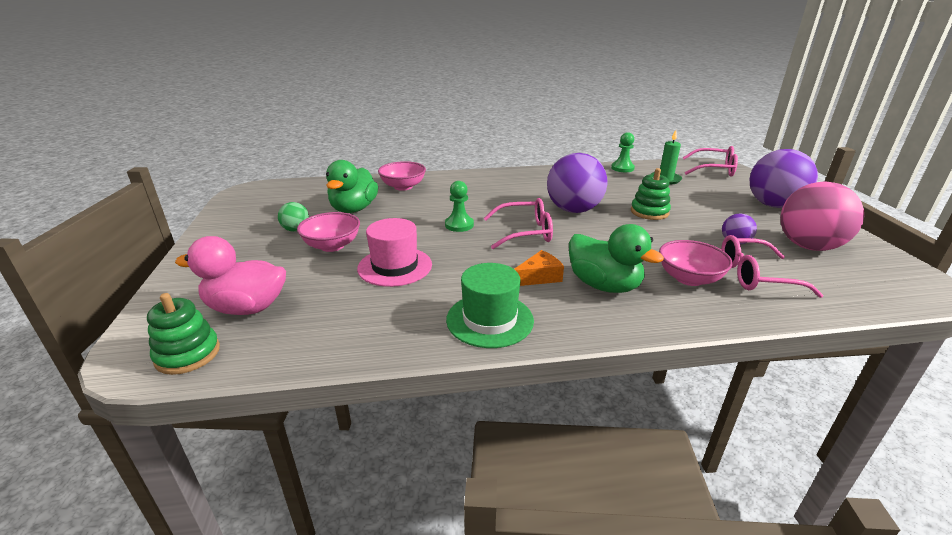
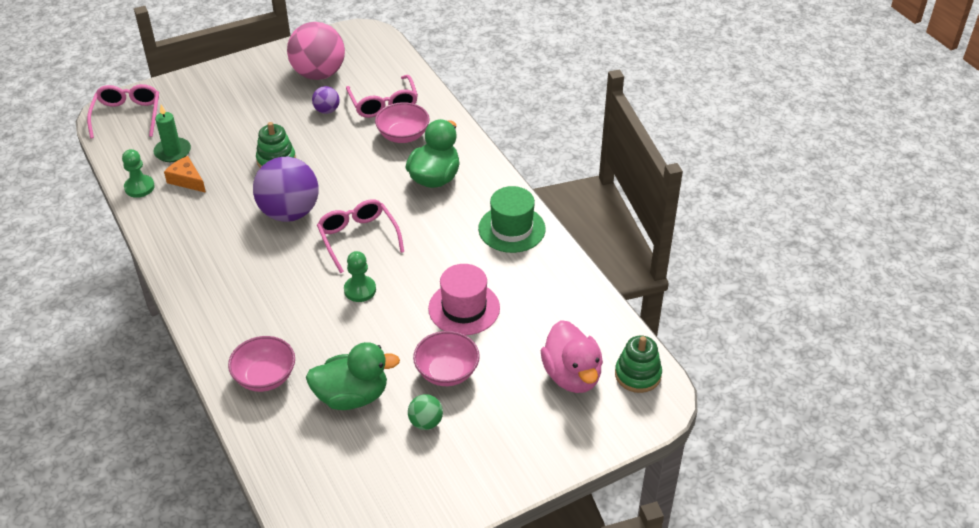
camera: 110 degrees left, 15 degrees up
(539, 277) = (439, 214): orange cheese -> orange cheese (187, 180)
(773, 205) = (230, 83): purple ball -> none

